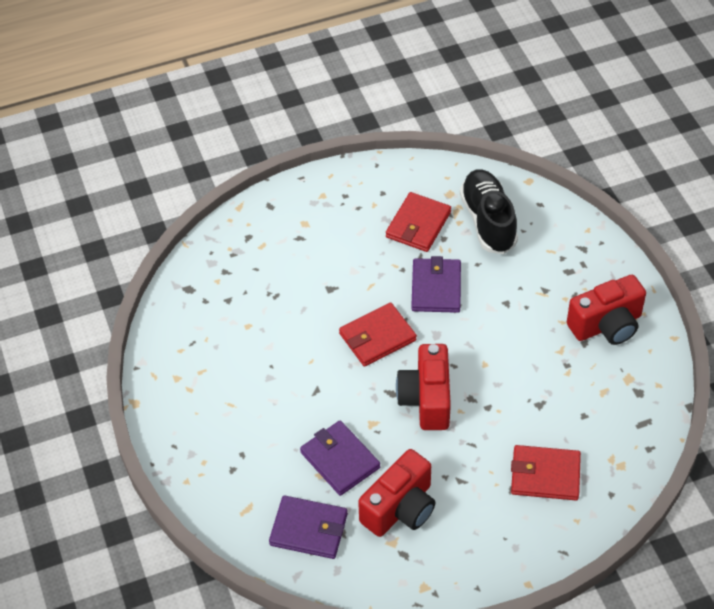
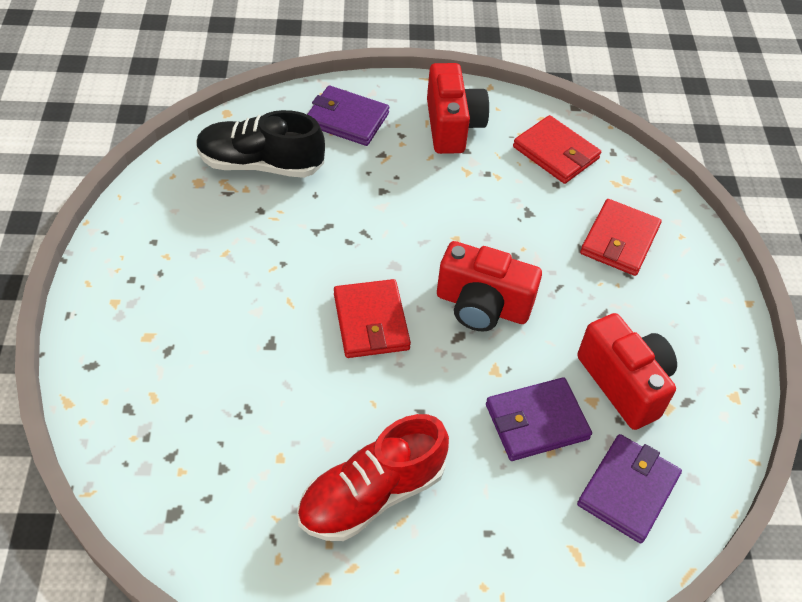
camera: 75 degrees left, 0 degrees up
(242, 382) = (371, 494): none -> red shoe
(418, 225) = (225, 225): red wallet -> red wallet (556, 153)
(436, 288) = (328, 242): purple wallet -> purple wallet (347, 119)

